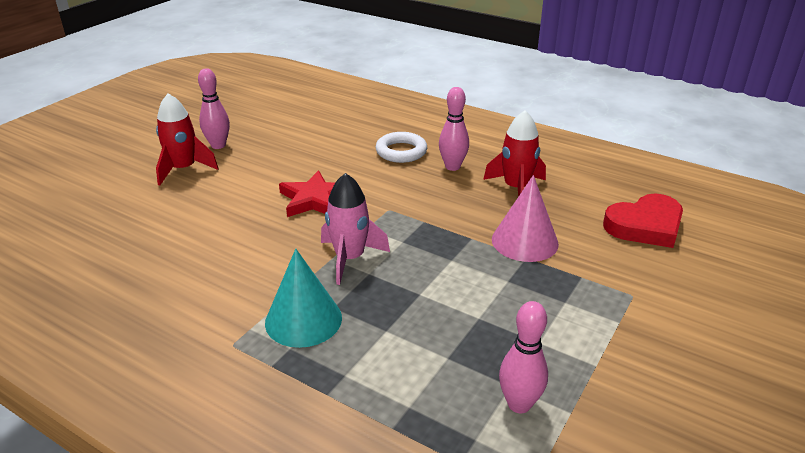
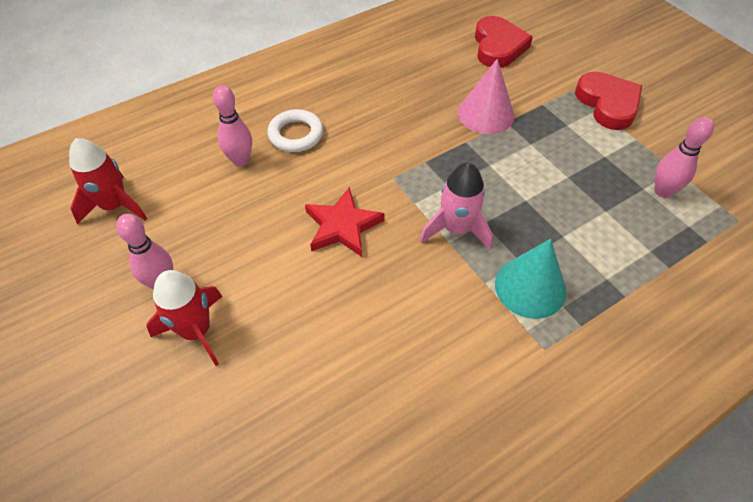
camera: 65 degrees left, 20 degrees up
(452, 167) = (348, 111): pink bowling pin -> pink bowling pin (240, 160)
(516, 188) = (409, 88): red rocket -> red rocket (115, 206)
(637, 329) = (608, 104): none -> red heart

